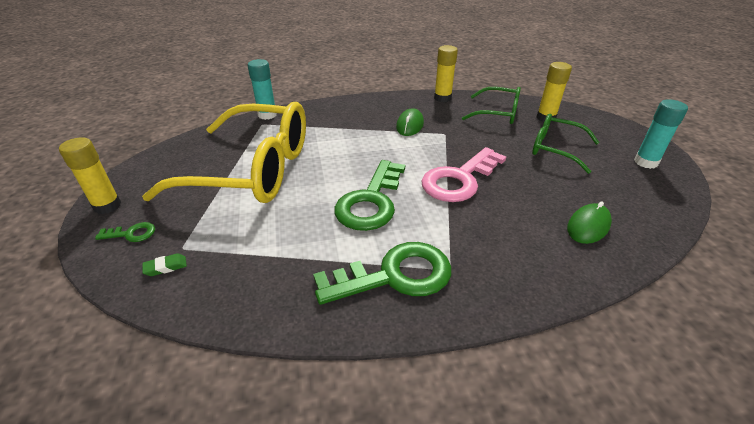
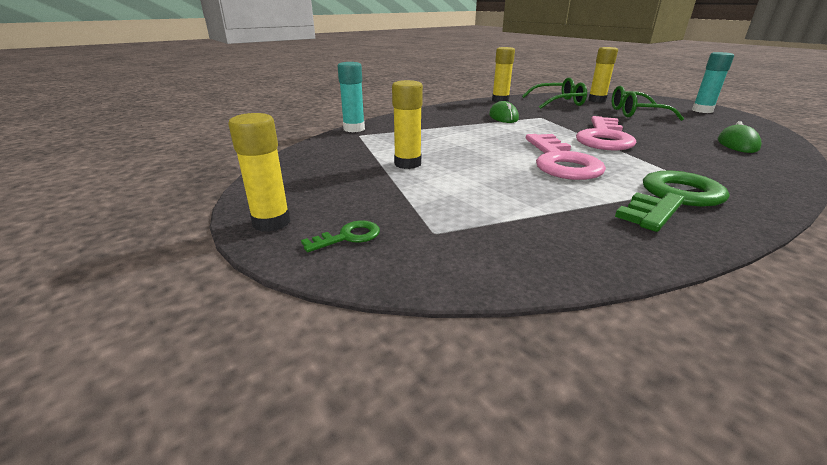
camera: 25 degrees left, 10 degrees down
(166, 267) = (443, 251): green eraser -> none
(253, 170) = (407, 164): yellow glasses -> yellow glue stick
(371, 201) = (561, 162): green key -> pink key

